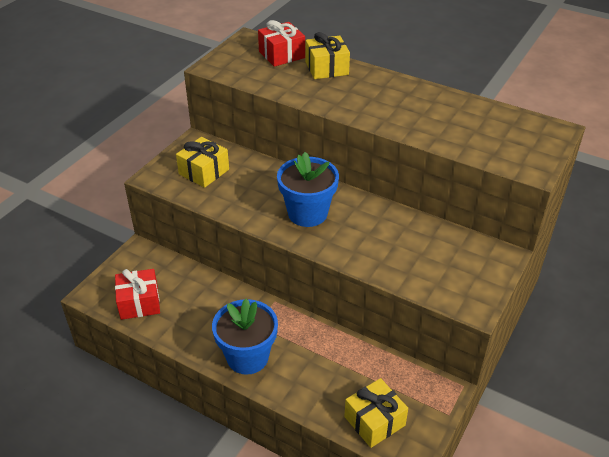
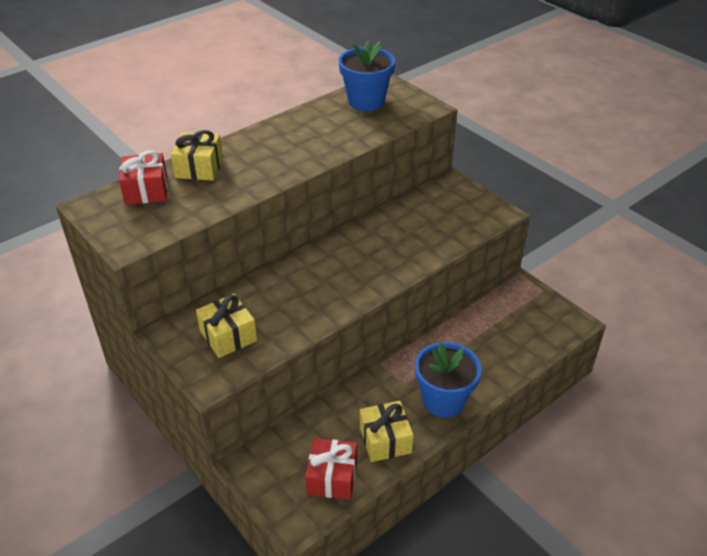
camera: 70 degrees left, 0 degrees up
(307, 213) = (342, 274): blue flower pot -> blue flower pot (366, 101)
(374, 421) = (539, 334): yellow gift -> yellow gift (385, 440)

